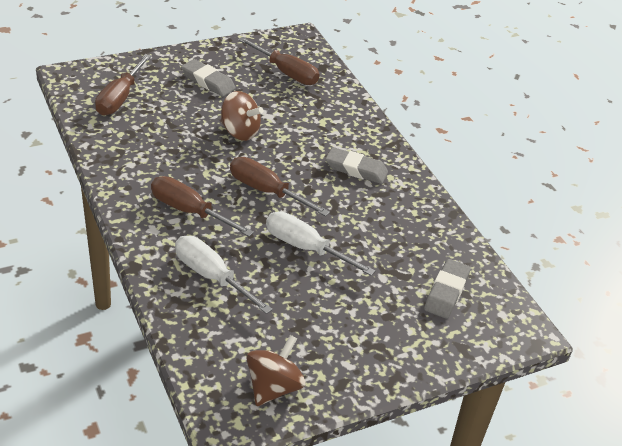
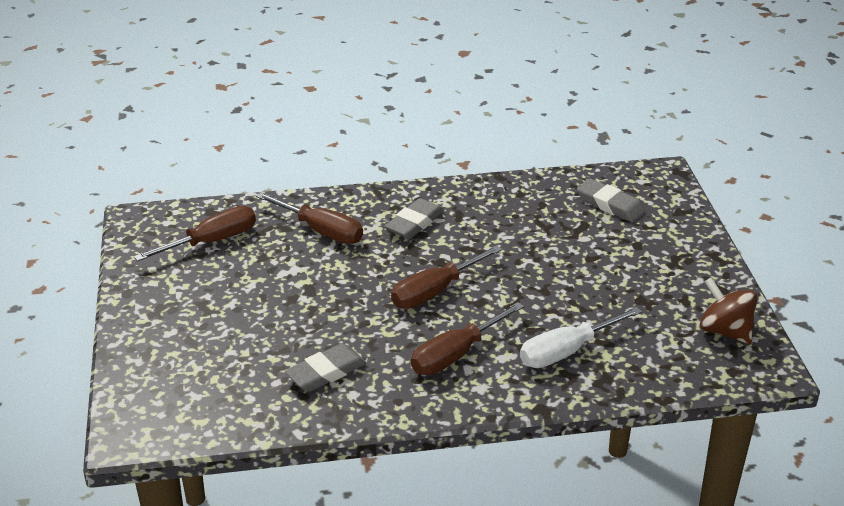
camera: 70 degrees left, 5 degrees down
(120, 98) = (206, 390): brown screwdriver -> brown screwdriver (321, 231)
(208, 81) = (203, 307): grey eraser -> grey eraser (326, 372)
(240, 132) = (319, 296): brown spinning top -> none
(306, 248) = (533, 279): white screwdriver -> none

